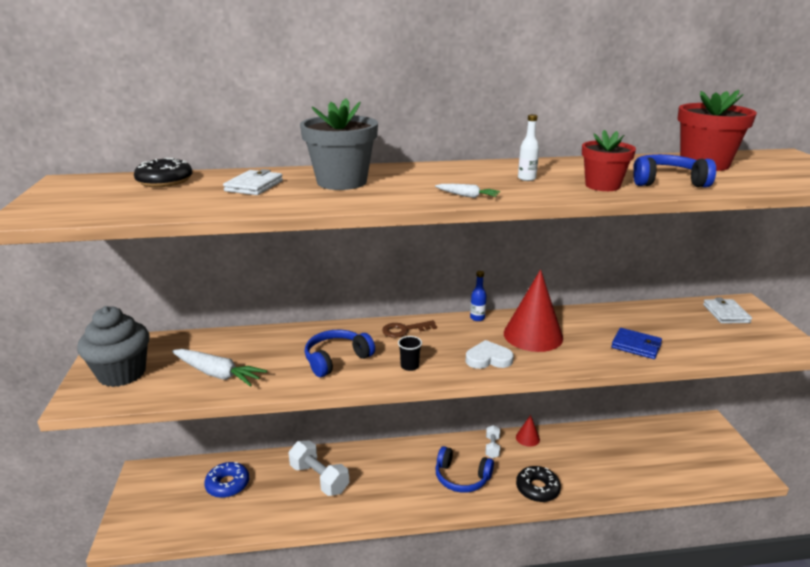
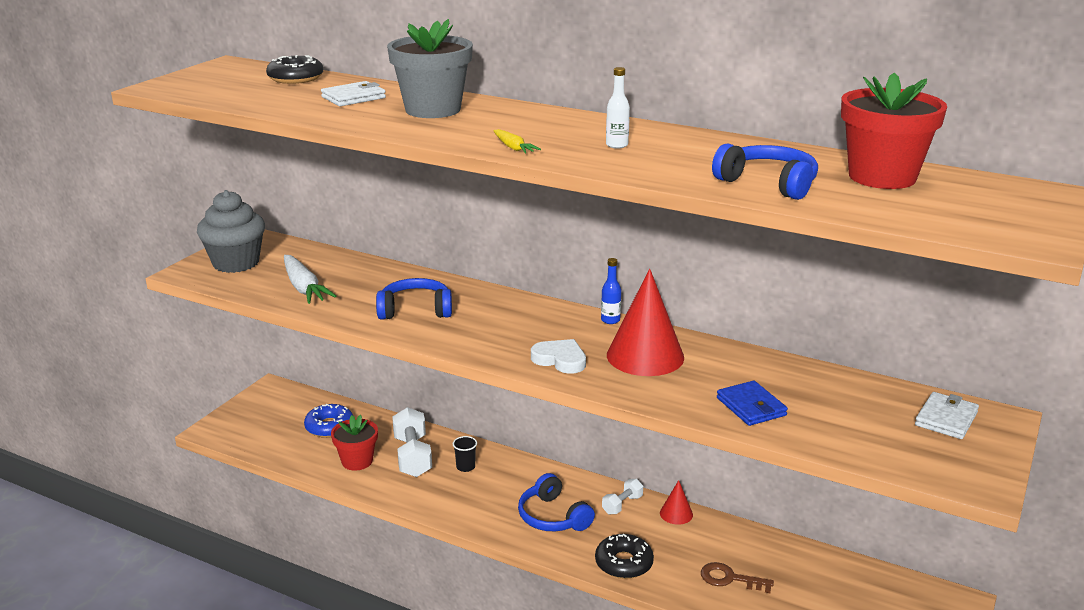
camera: 35 degrees right, 0 degrees up
(404, 330) = (516, 306): brown key -> brown key (730, 579)
(409, 366) = (473, 338): black cup -> black cup (465, 467)
(467, 196) = (513, 148): white carrot -> yellow carrot
(602, 186) = (679, 170): red flower pot -> red flower pot (357, 461)

